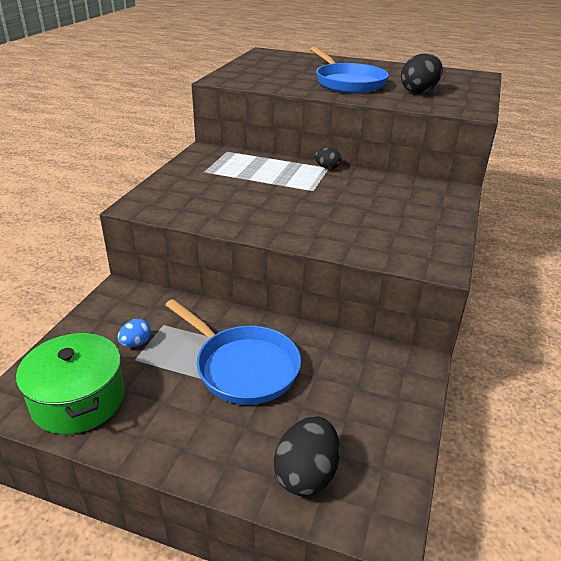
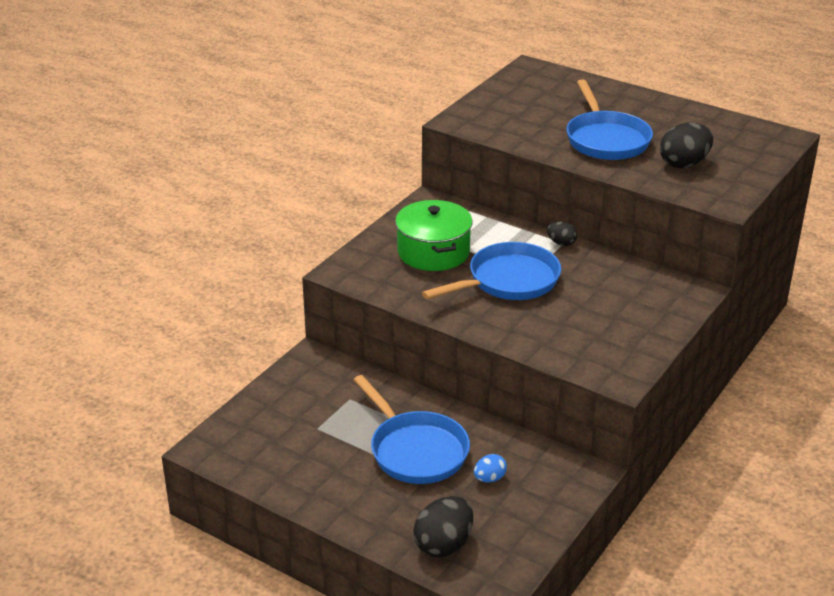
camera: 15 degrees right, 0 degrees up
(78, 400) = (264, 456): green pot -> green pot (433, 252)
(136, 343) = (320, 413): blue egg -> blue egg (489, 478)
(295, 198) = (508, 281): none -> blue pan

